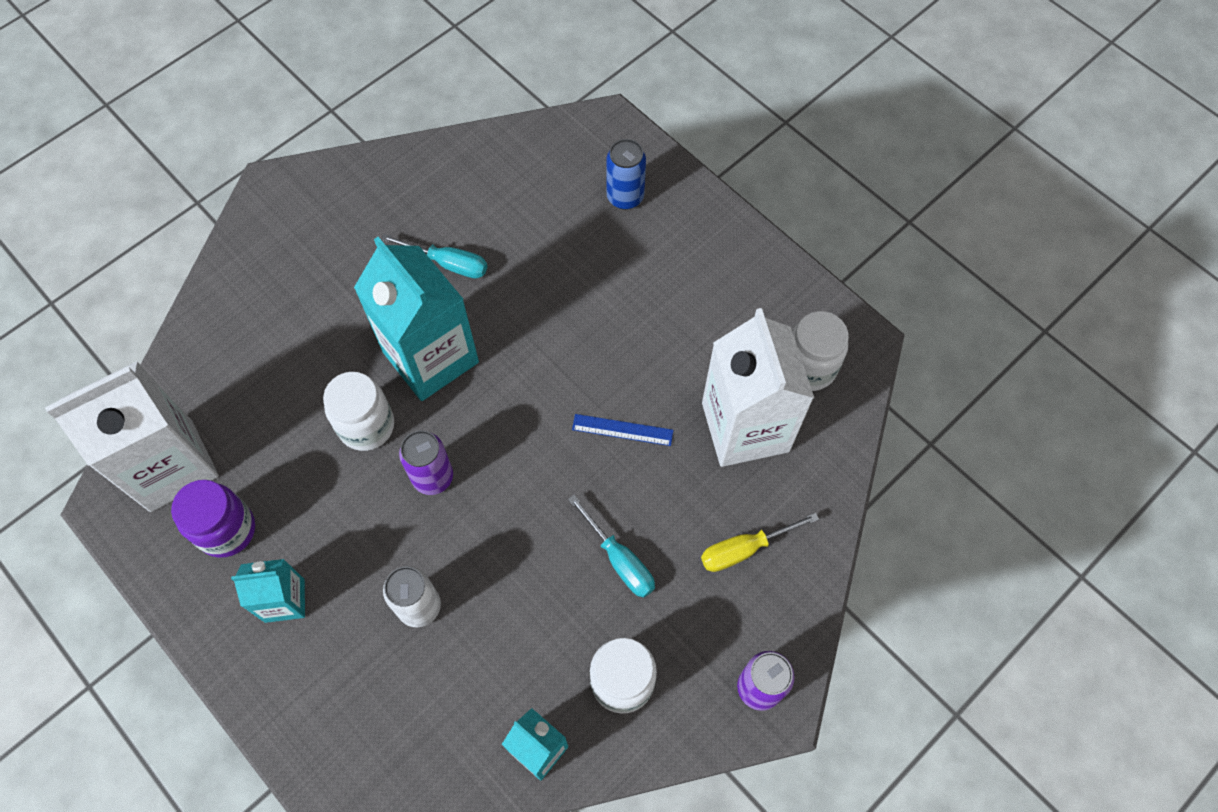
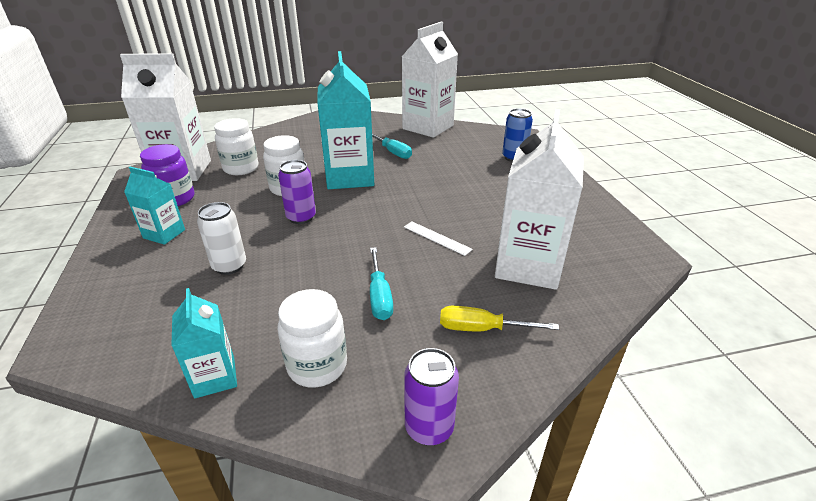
camera: 30 degrees right, 30 degrees down
(456, 164) = (428, 127): none -> white carton
(622, 430) = (437, 238): blue ruler -> white ruler
(808, 367) = (598, 254): white jar -> white jar (241, 168)

